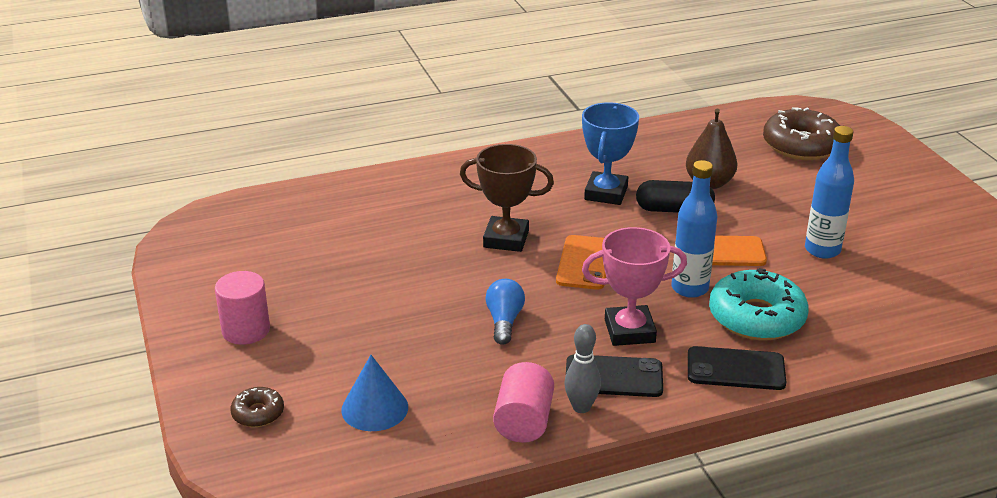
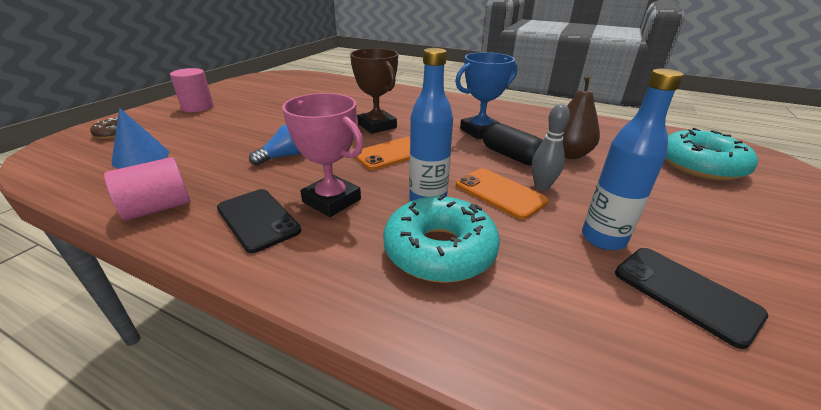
camera: 45 degrees right, 0 degrees up
(581, 407) = (198, 223): grey bowling pin -> grey bowling pin (542, 186)
(735, 369) = (339, 277): black phone -> black phone (685, 293)
(801, 145) = (700, 165): brown donut -> turquoise donut

